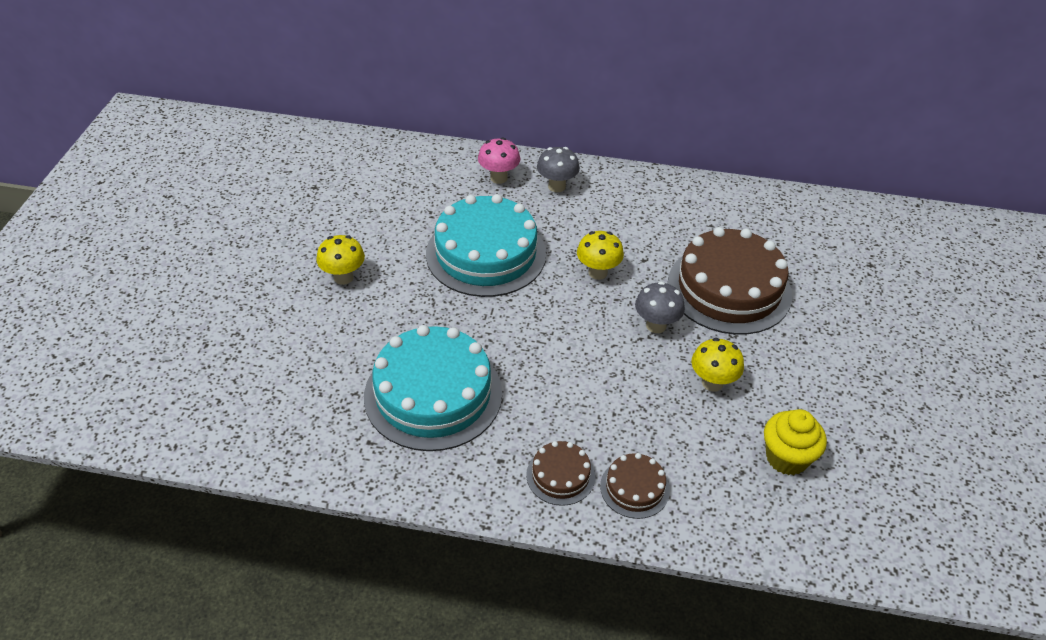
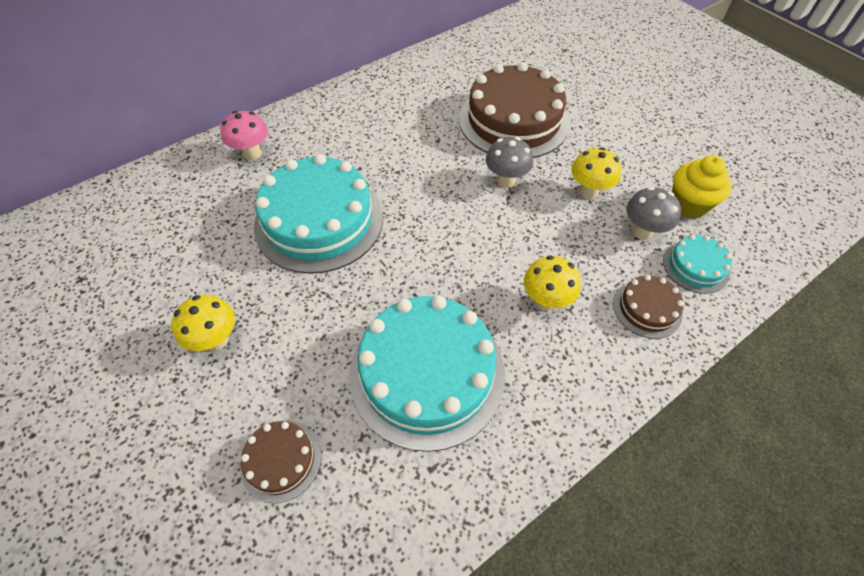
camera: 45 degrees left, 10 degrees up
(556, 186) = (307, 130): grey mushroom -> grey mushroom (642, 231)
(560, 475) = (596, 347): brown cake -> brown cake (281, 460)
(598, 272) = (420, 172): yellow mushroom -> yellow mushroom (545, 300)
(719, 498) = (695, 266): none -> turquoise cake

